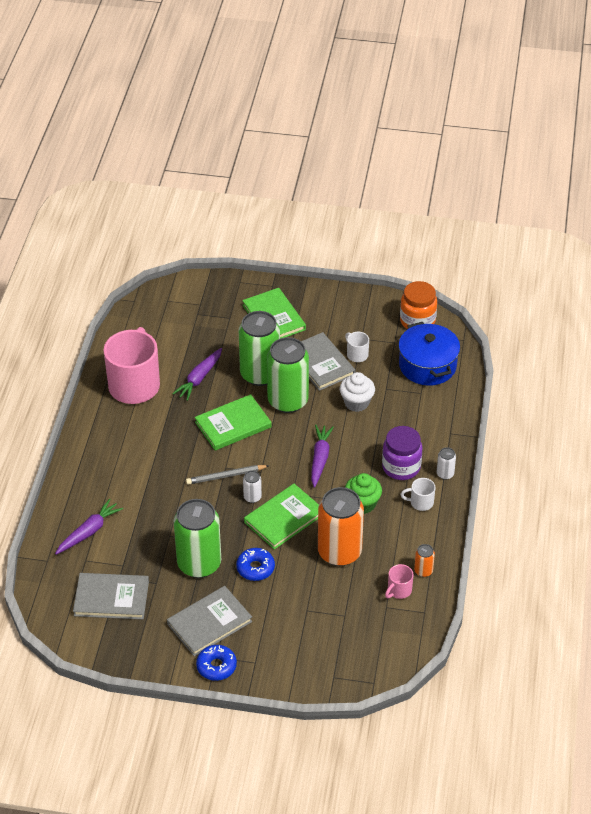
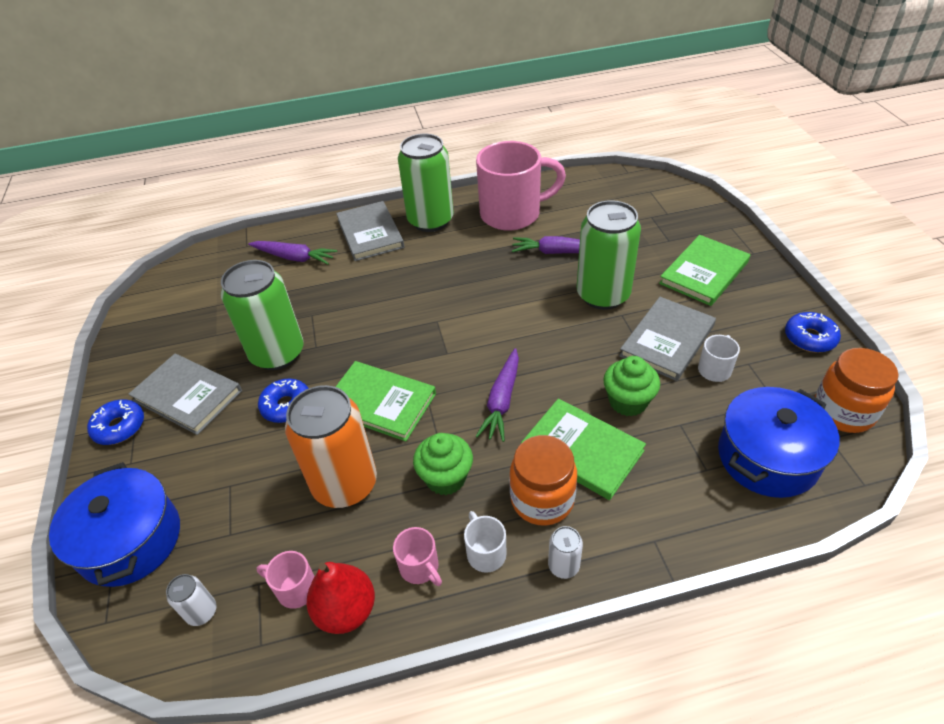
camera: 70 degrees right, 0 degrees up
(111, 598) = (207, 305): grey book -> grey book (370, 233)
(226, 476) = (423, 326): grey pencil -> none
(233, 424) = (506, 302): green book -> green book (582, 450)
(252, 497) = (401, 361): white can -> white can (202, 612)
(288, 401) = (579, 334): green can -> green can (430, 220)
(320, 458) = (502, 401): purple carrot -> purple carrot turned 120 degrees clockwise
(321, 666) = (130, 540): none -> blue pot
(356, 403) = (628, 402): white cupcake -> green cupcake
(359, 303) = (809, 338): none -> blue donut
(401, 467) = (542, 499): purple jar -> orange jar
(414, 533) = (420, 567): none -> pink mug
(423, 571) = (346, 610): orange can -> red pear

